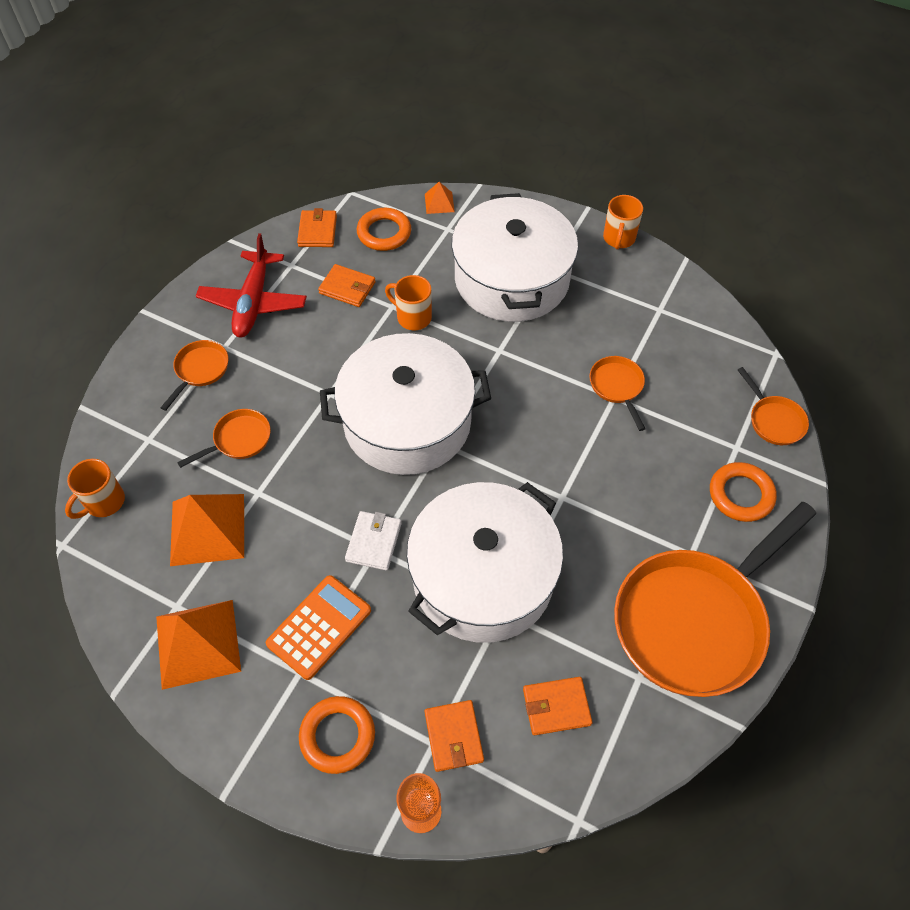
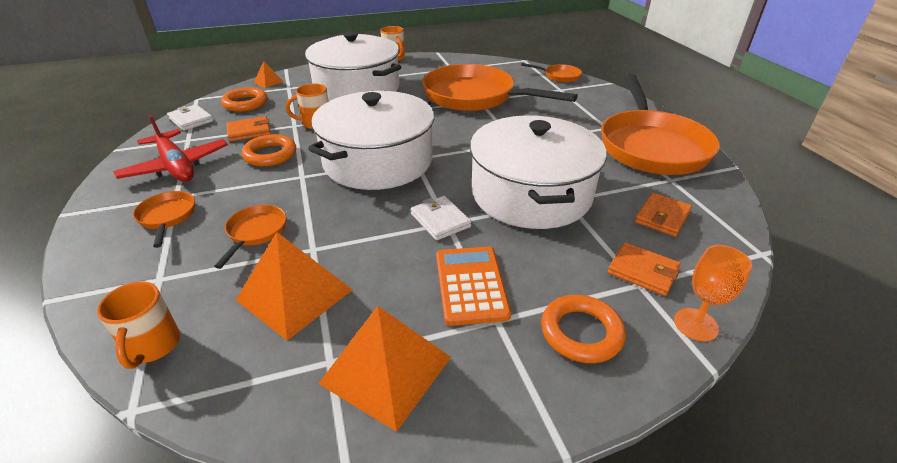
camera: 45 degrees left, 20 degrees down
(317, 231) = (191, 120): orange wallet -> white wallet
(617, 387) = (475, 97): orange pan -> orange pan, size x2.35
(741, 495) = (589, 101): orange ring -> orange ring (270, 154)

